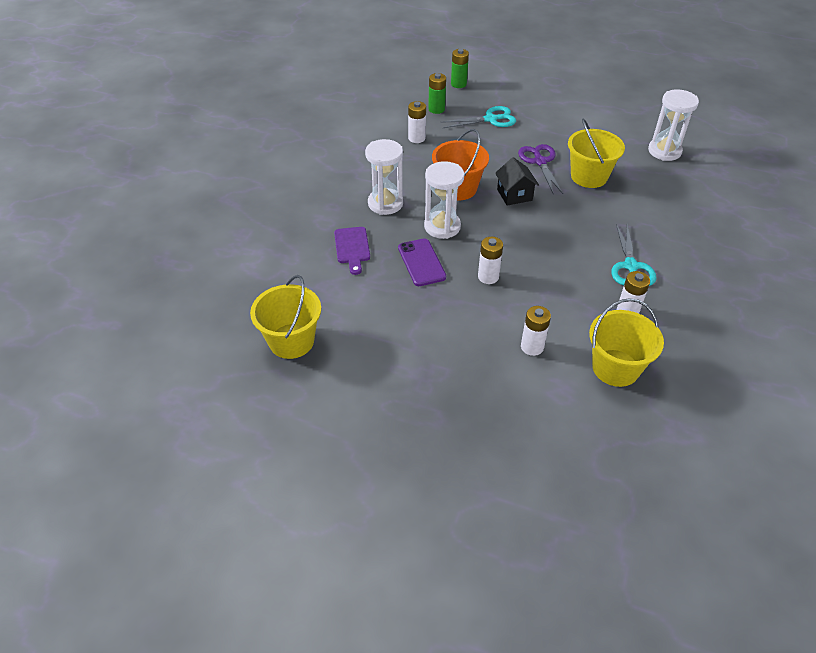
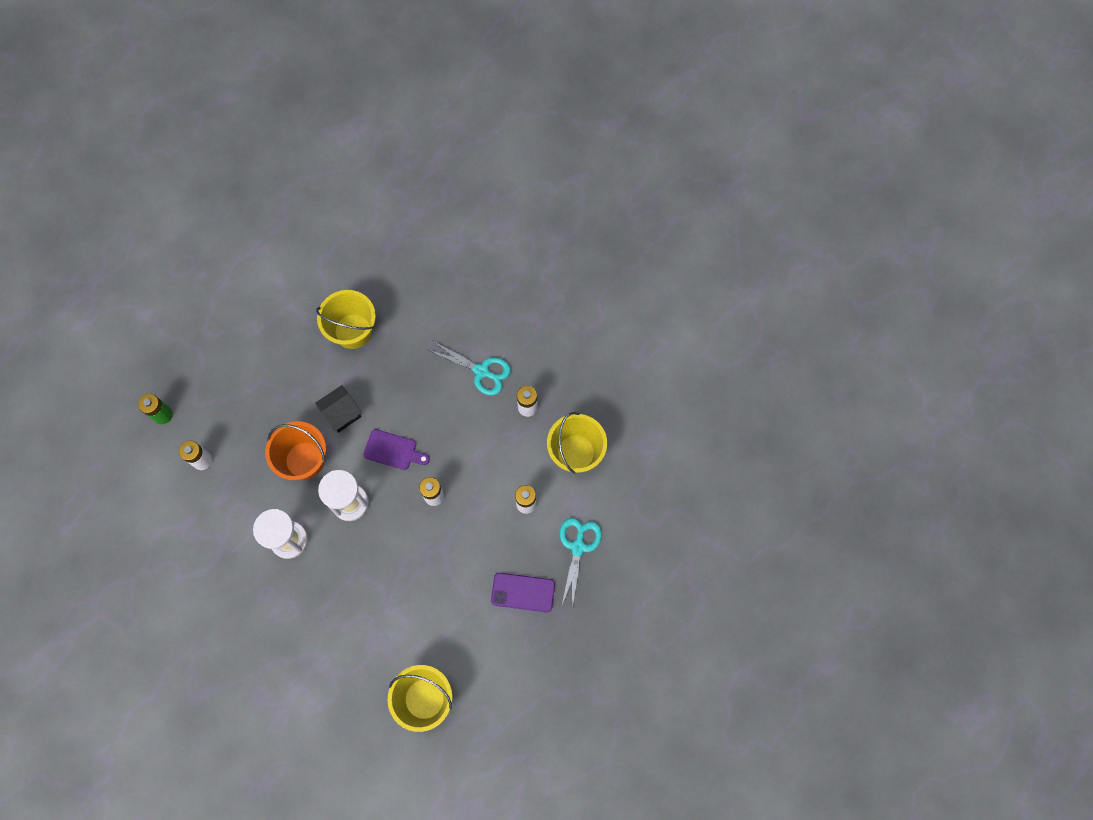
camera: 65 degrees left, 25 degrees up
(352, 248) = (335, 598): purple cutting board -> purple cutting board (393, 450)
(421, 262) = (387, 544): purple phone -> purple phone (523, 592)
(458, 84) = (129, 367): green battery -> none
(490, 119) = (213, 369): turquoise scissors -> turquoise scissors (578, 547)
(514, 195) = (342, 413): black house -> black house turned 45 degrees counterclockwise
(540, 161) = (307, 362): purple scissors -> none
(664, 151) = (355, 240): white hourglass -> none

